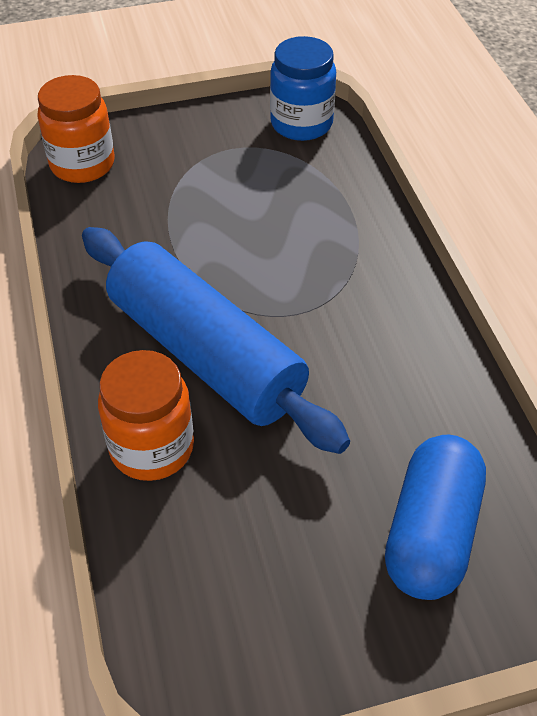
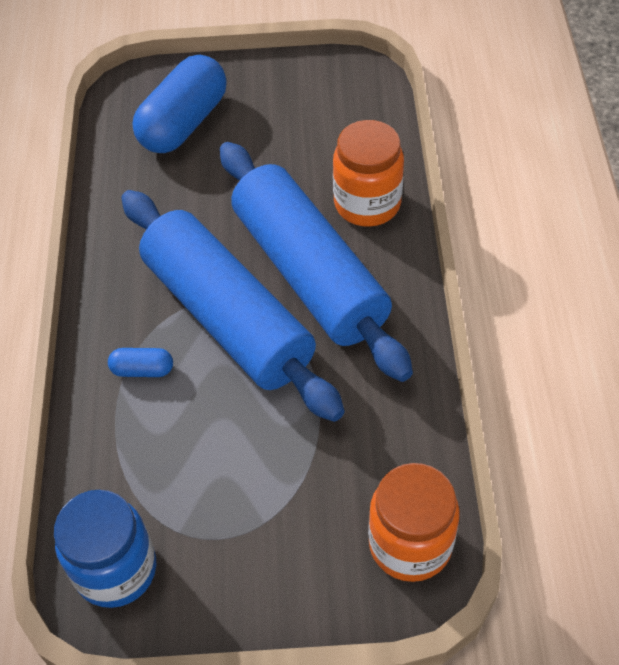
camera: 165 degrees left, 5 degrees up
(279, 299) = (228, 317): none -> blue rolling pin
(343, 244) = (142, 370): none -> blue capsule

